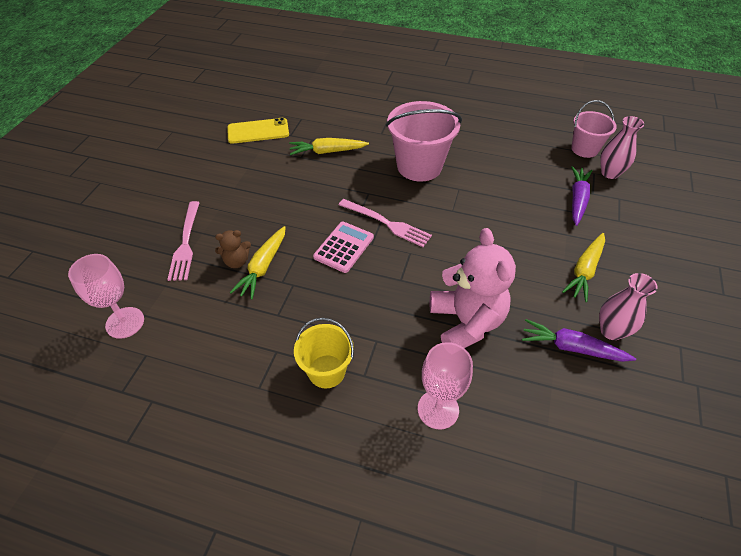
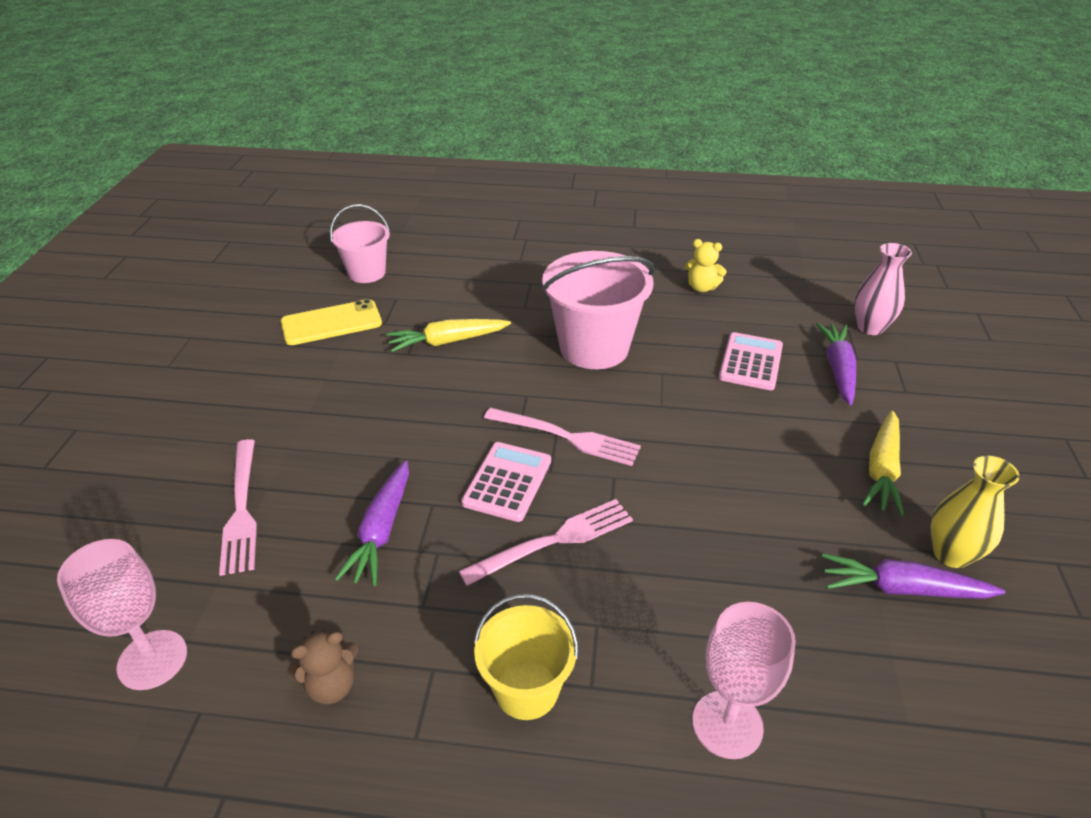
camera: 10 degrees left, 10 degrees down
(236, 261) = (335, 527): brown teddy bear -> brown teddy bear (331, 685)
(263, 267) = (382, 530): yellow carrot -> purple carrot
(364, 287) = (555, 540): none -> pink fork
(466, 322) = (731, 573): pink teddy bear -> none
(502, 132) = (701, 287): none -> yellow teddy bear
(520, 188) = (750, 362): none -> pink calculator
(584, 149) = (824, 299): pink bucket -> pink bucket (367, 273)
(611, 331) = (951, 554): pink vase -> yellow vase

